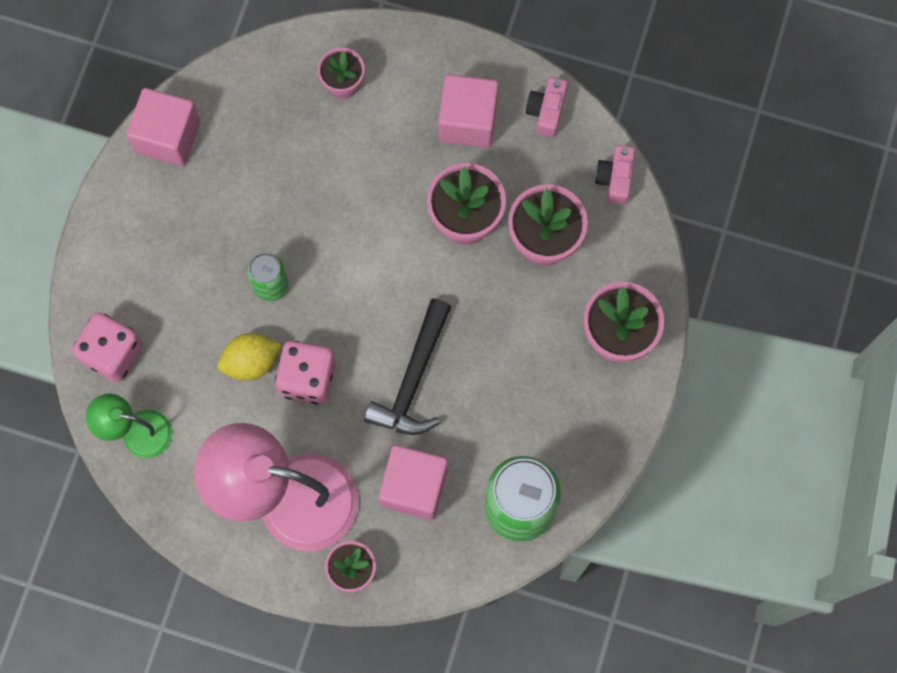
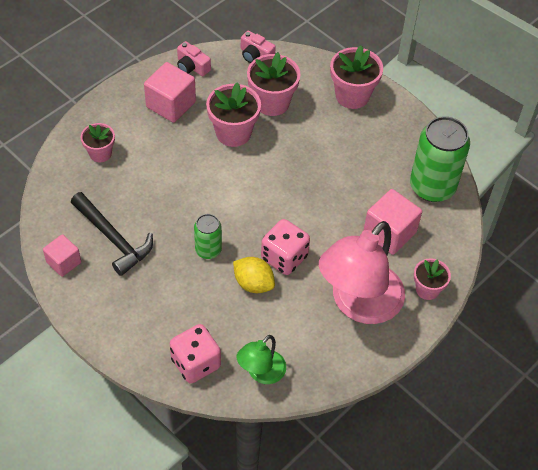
camera: 65 degrees left, 20 degrees down
(168, 137) = (63, 262): pink cube -> pink cube, size x0.63
(251, 362) = (253, 284): yellow lemon -> yellow lemon turned 60 degrees counterclockwise
(413, 379) = (318, 202): black hammer -> black hammer (113, 238)

